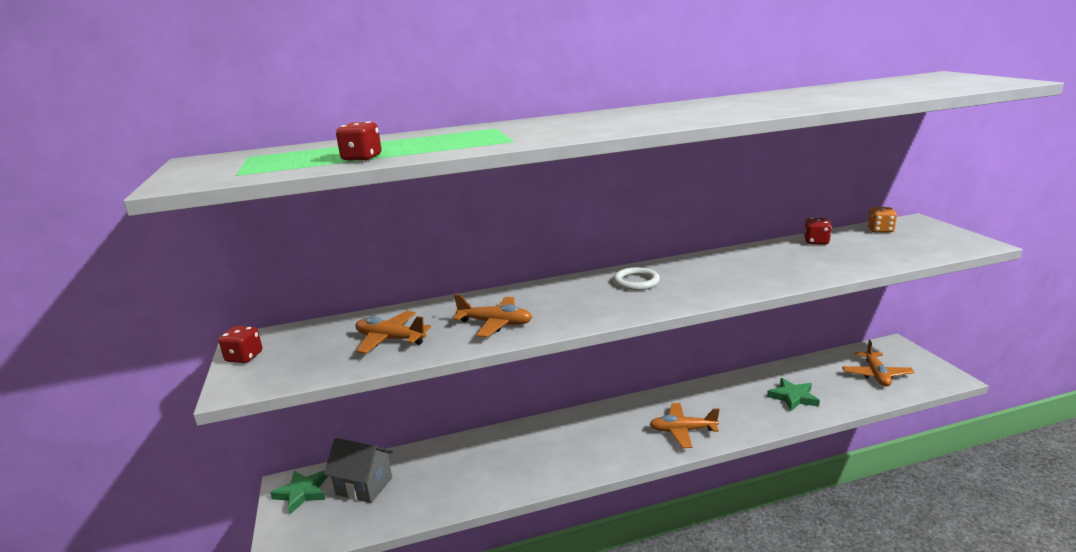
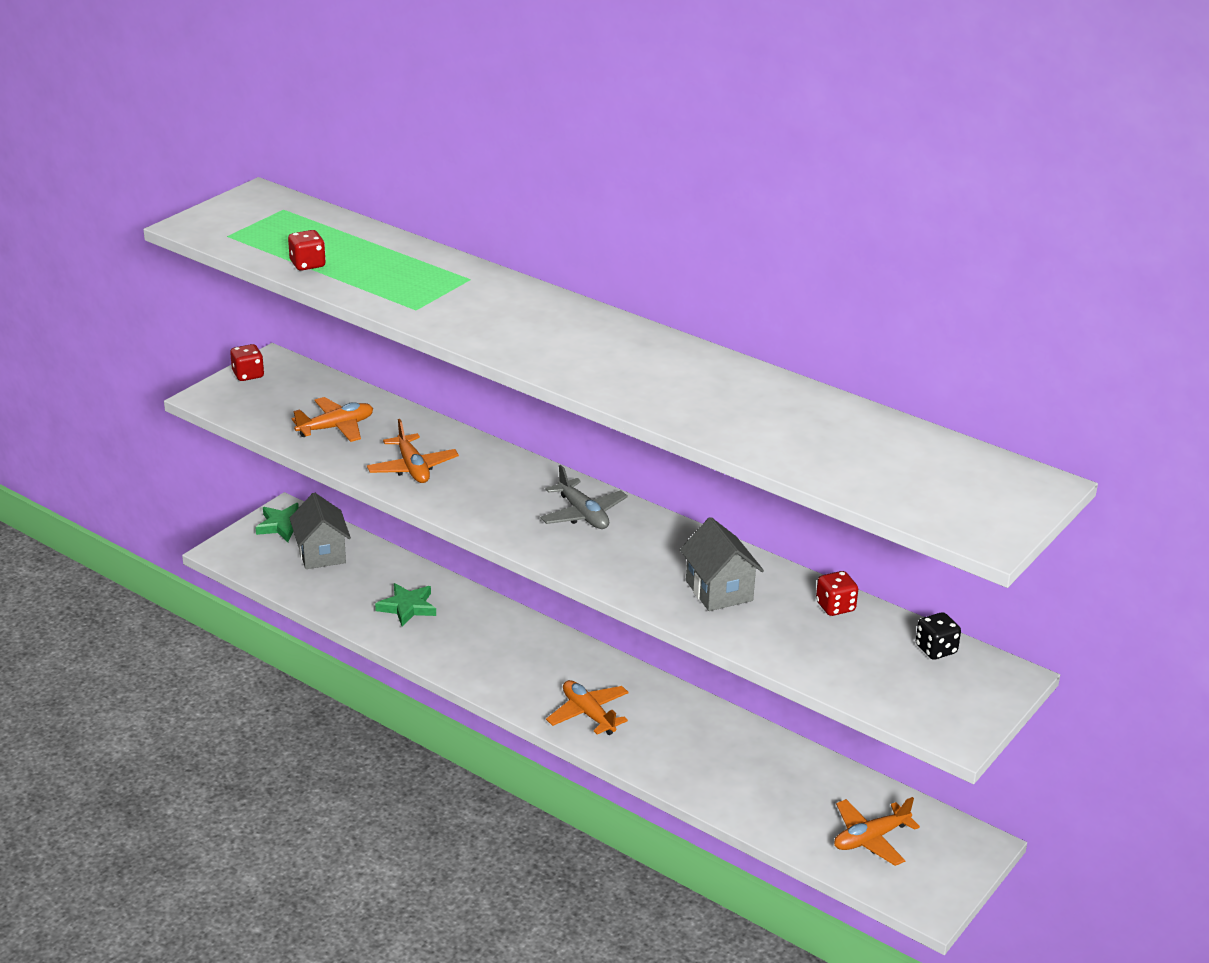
camera: 50 degrees right, 10 degrees up
(390, 339) = (336, 427): orange plane -> orange plane turned 75 degrees clockwise
(636, 282) = (583, 514): white ring -> grey plane
(772, 265) = (719, 591): none -> grey house
(793, 397) = (740, 779): green star -> green star (407, 607)
(880, 230) = (936, 649): orange dice -> black dice

